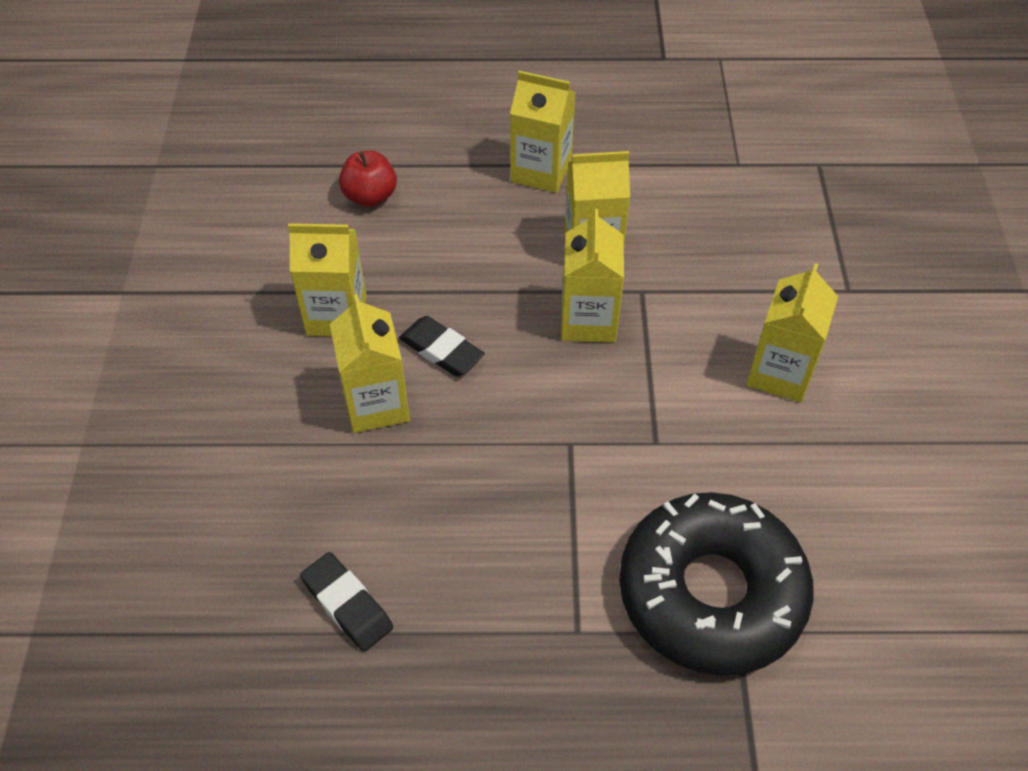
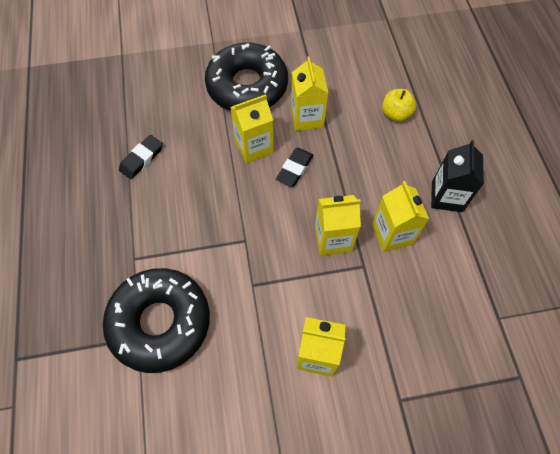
camera: 80 degrees right, 10 degrees up
(227, 397) = (247, 86): none -> black donut
(370, 196) = (395, 114): red apple -> yellow apple
(541, 171) = (447, 196): yellow carton -> black carton

